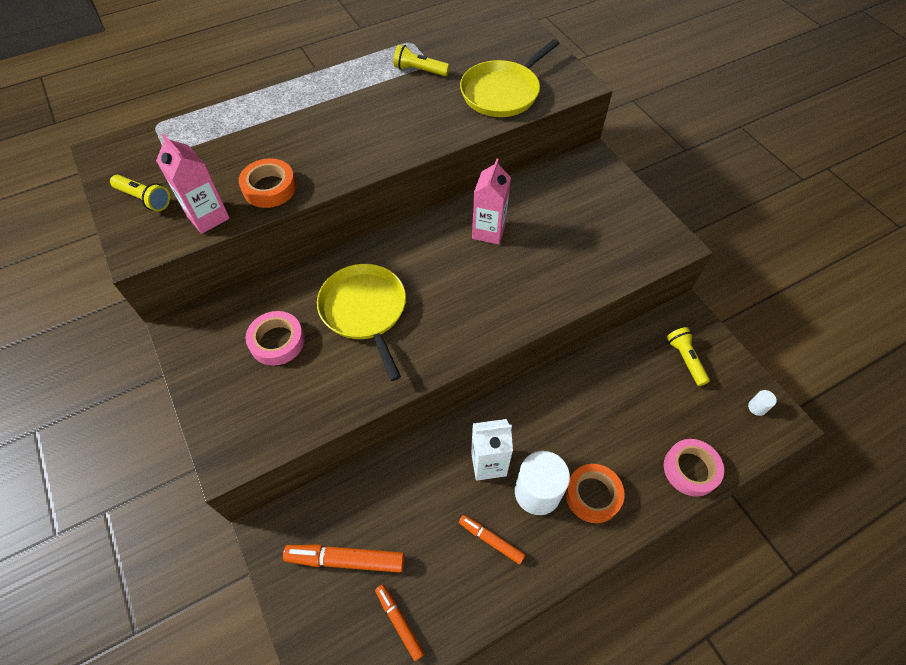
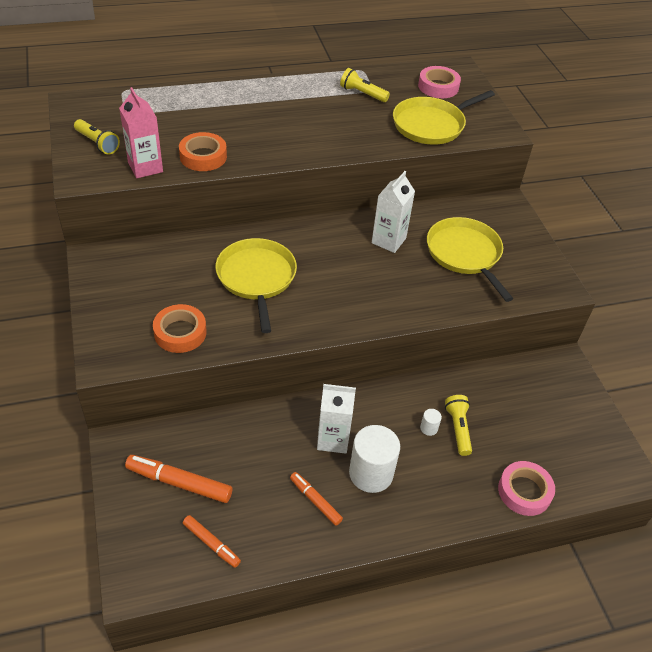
camera: 10 degrees right, 10 degrees down
(277, 341) = (173, 284): pink tape -> pink tape (438, 87)
(399, 622) = (211, 543): orange marker -> orange marker turned 150 degrees clockwise
(488, 231) = (388, 240): pink carton -> white carton
(570, 228) = (465, 254): none -> yellow pan
(593, 495) = (422, 489): orange tape -> orange tape (180, 332)
(685, 359) = (550, 399): yellow flashlight -> yellow flashlight (458, 429)
(757, 407) = (608, 456): white cylinder -> white cylinder (429, 428)

